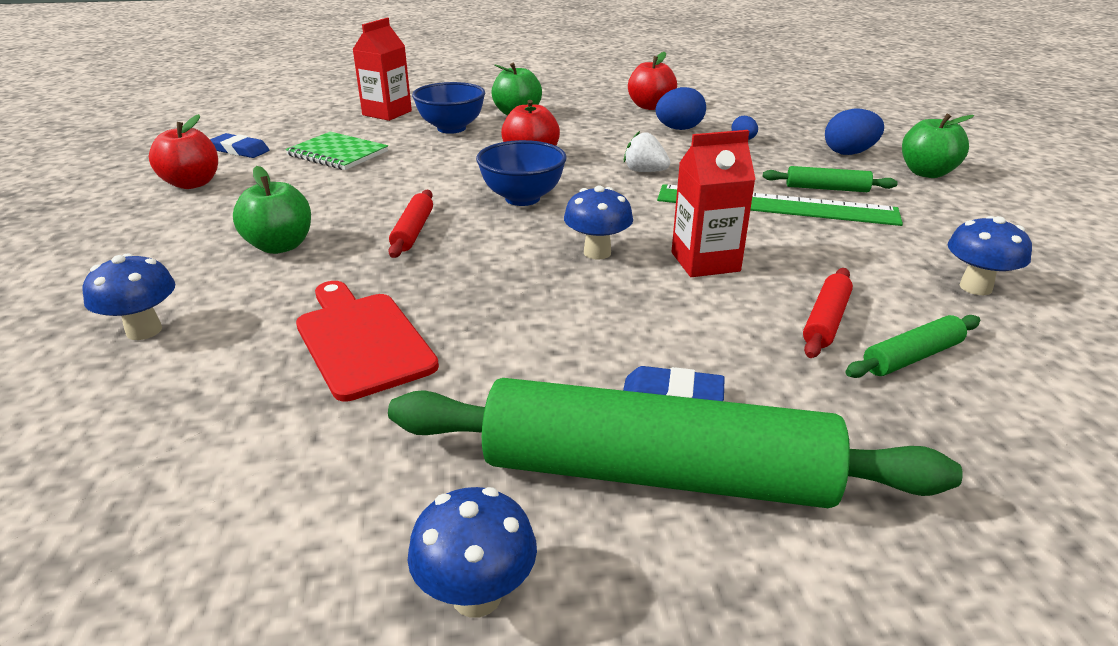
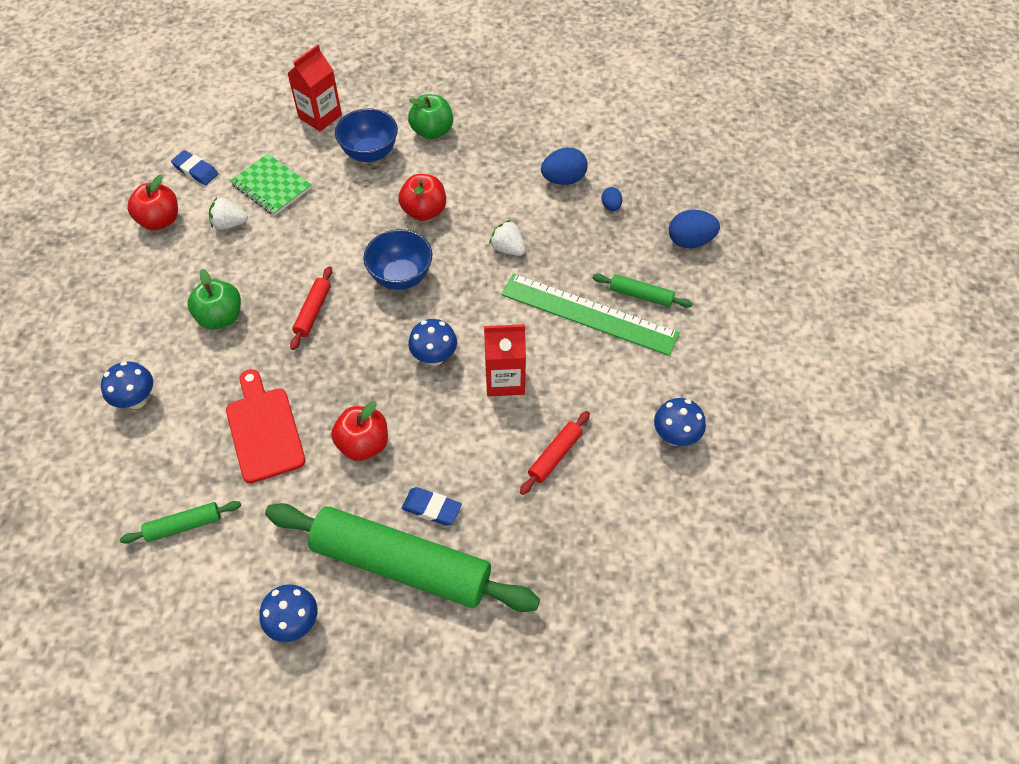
camera: 10 degrees right, 25 degrees up
(286, 180) = (229, 224): none -> white strawberry
(650, 106) = (554, 132): red apple -> red apple (363, 444)
(912, 357) = (590, 498): green rolling pin -> green rolling pin (184, 526)
(927, 173) = (736, 283): green apple -> none

